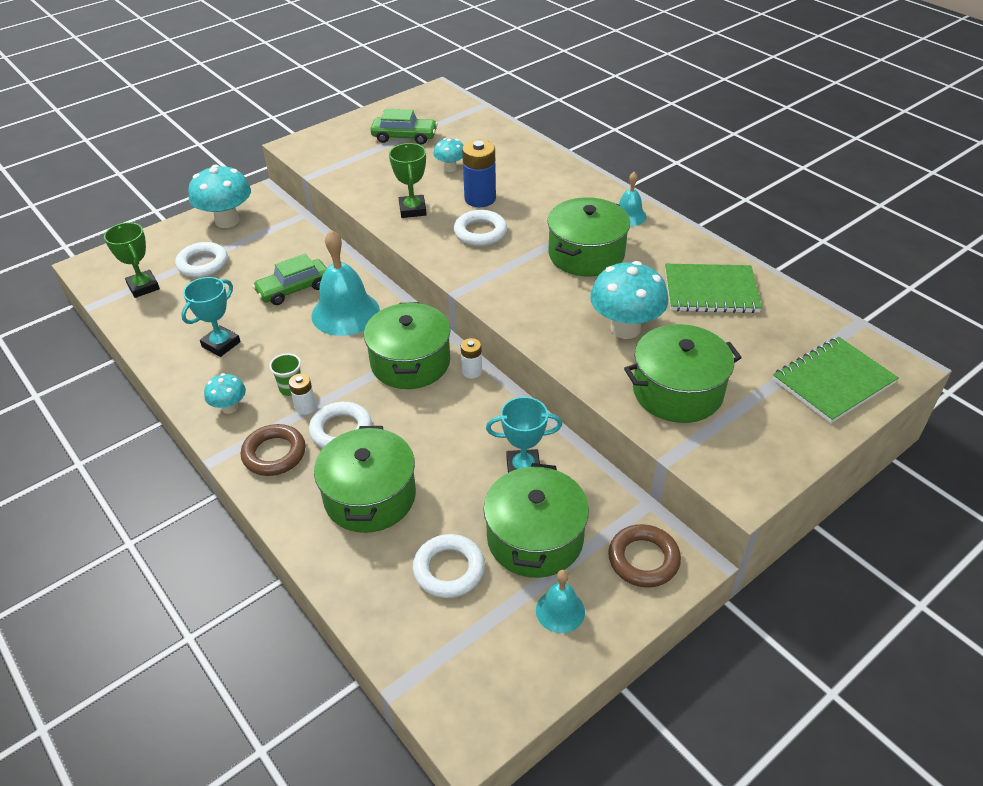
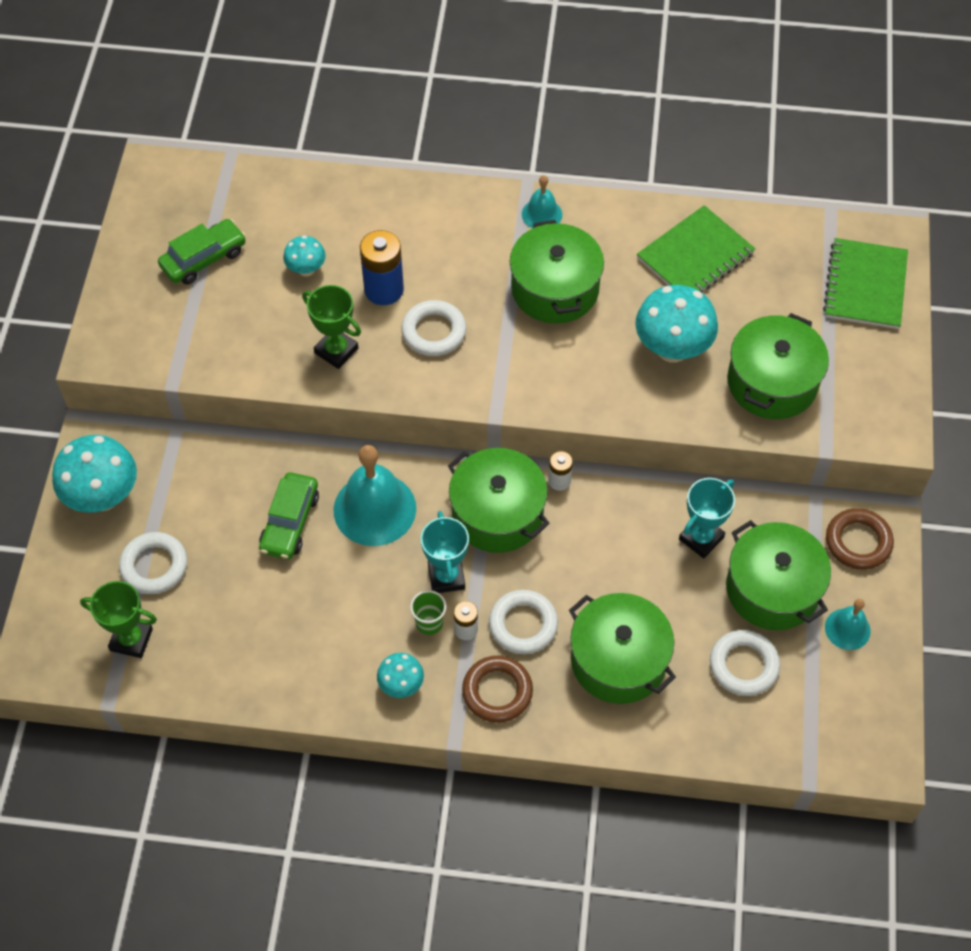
camera: 45 degrees left, 15 degrees up
(221, 344) = (304, 634): turquoise trophy -> turquoise trophy (446, 577)

